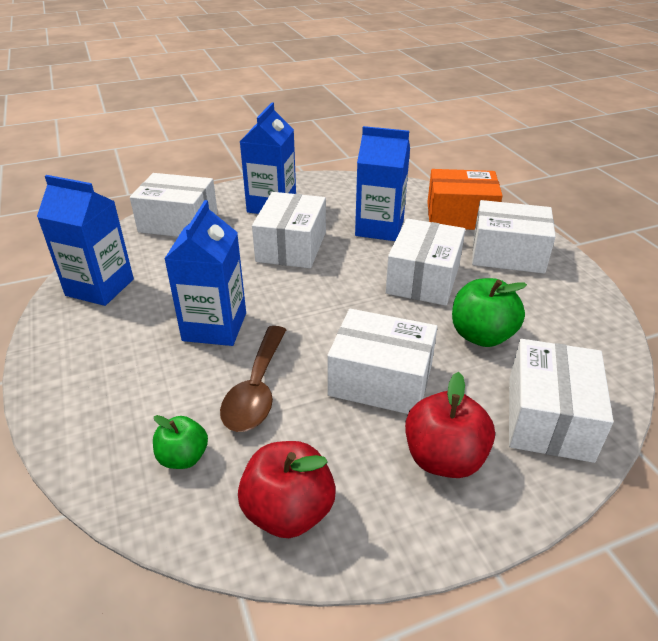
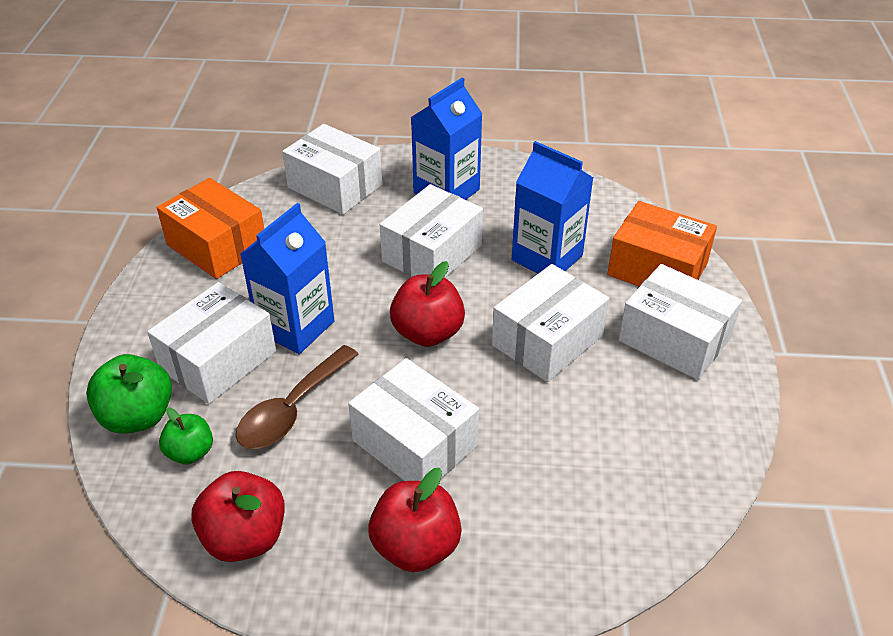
camera: 25 degrees right, 5 degrees up
(100, 287) = (217, 246): blue carton -> orange box
(329, 299) = (427, 333): none -> red apple
(481, 336) = (558, 432): green apple -> green apple (138, 417)
(549, 418) = (554, 549): white box -> white box (218, 360)

